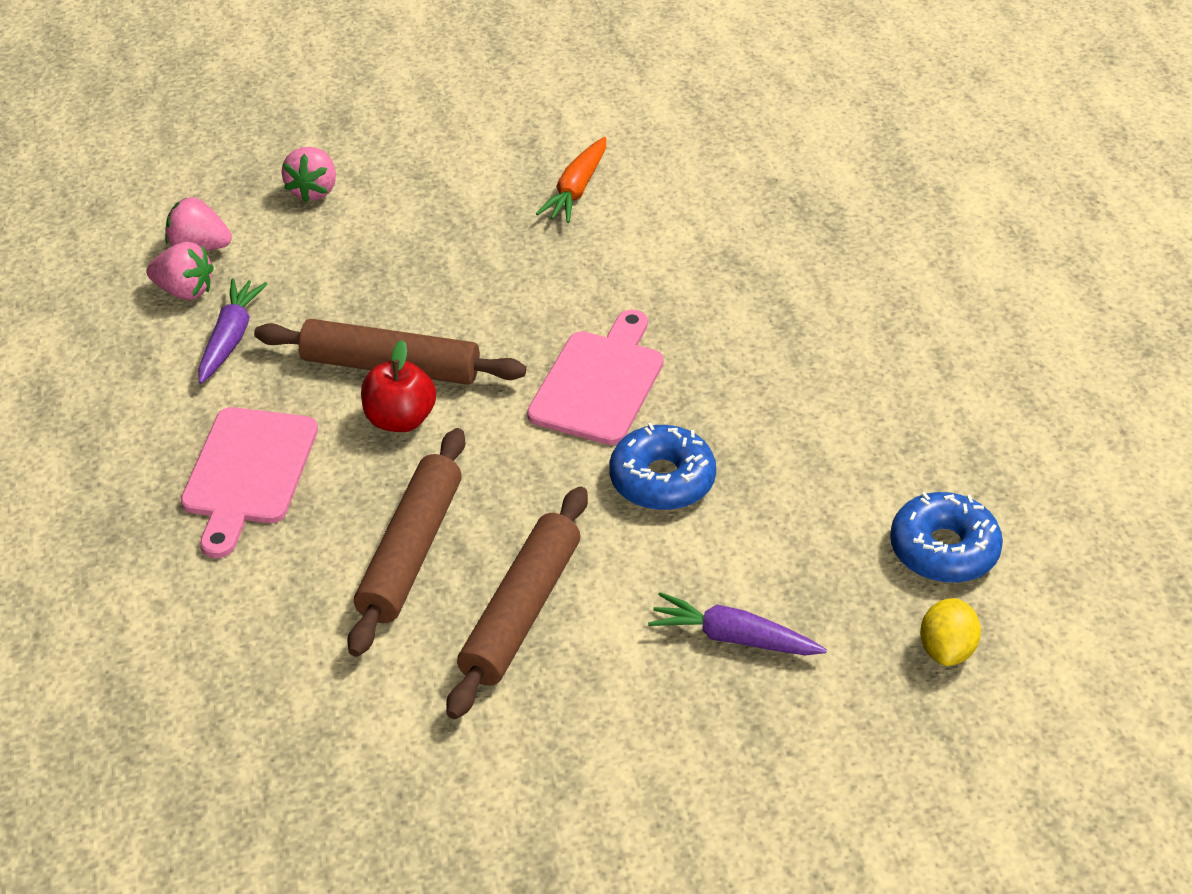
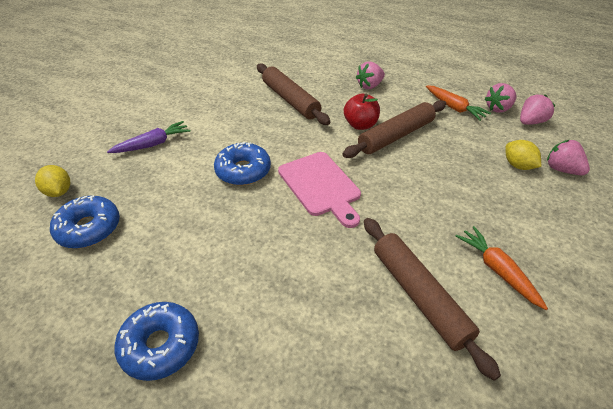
camera: 130 degrees right, 0 degrees up
(230, 338) = (454, 108): purple carrot -> orange carrot
(248, 473) = (369, 86): pink cutting board -> pink strawberry
(344, 228) = (518, 165): none -> yellow lemon
(520, 612) = (234, 108): brown rolling pin -> brown rolling pin (419, 295)
(960, 363) = (160, 345): none -> blue donut

